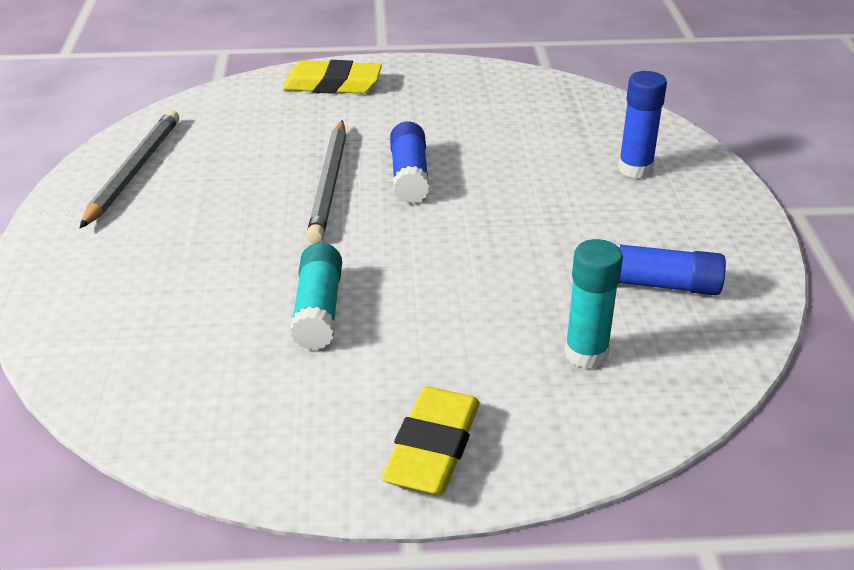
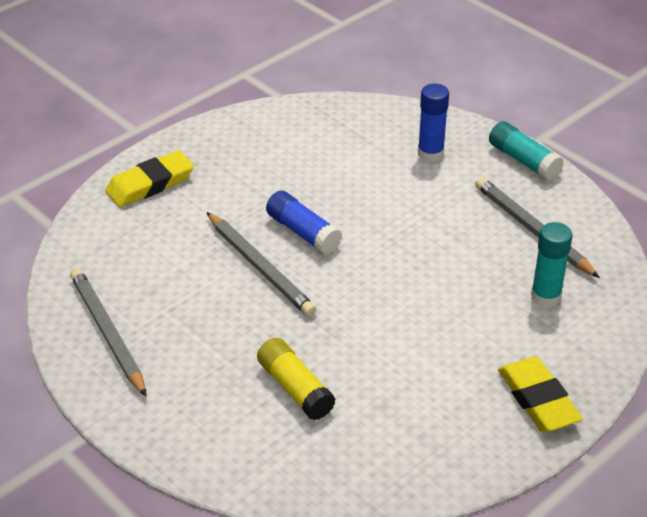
camera: 40 degrees left, 5 degrees up
(210, 294) = (295, 388): none -> yellow glue stick
(318, 310) = (374, 358): turquoise glue stick -> turquoise glue stick (523, 160)
(659, 285) = (532, 230): blue glue stick -> grey pencil

